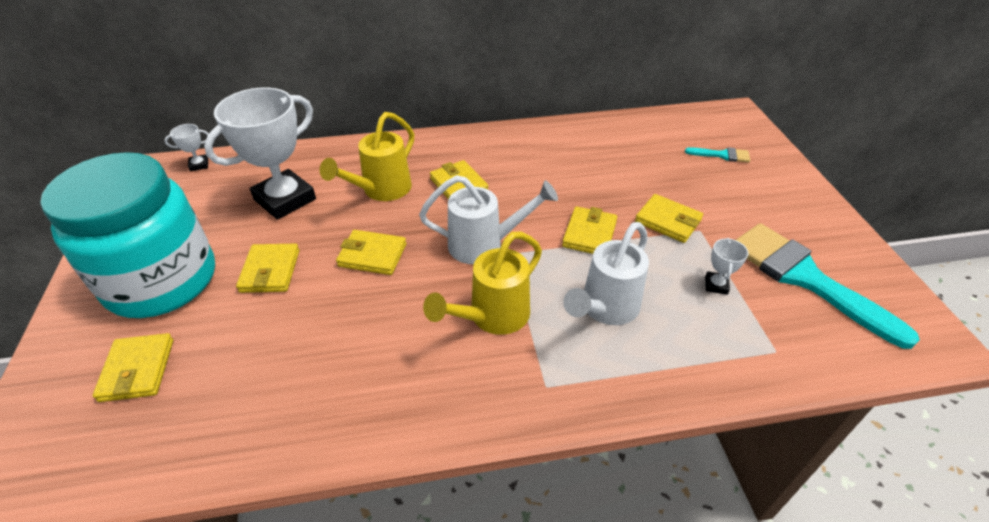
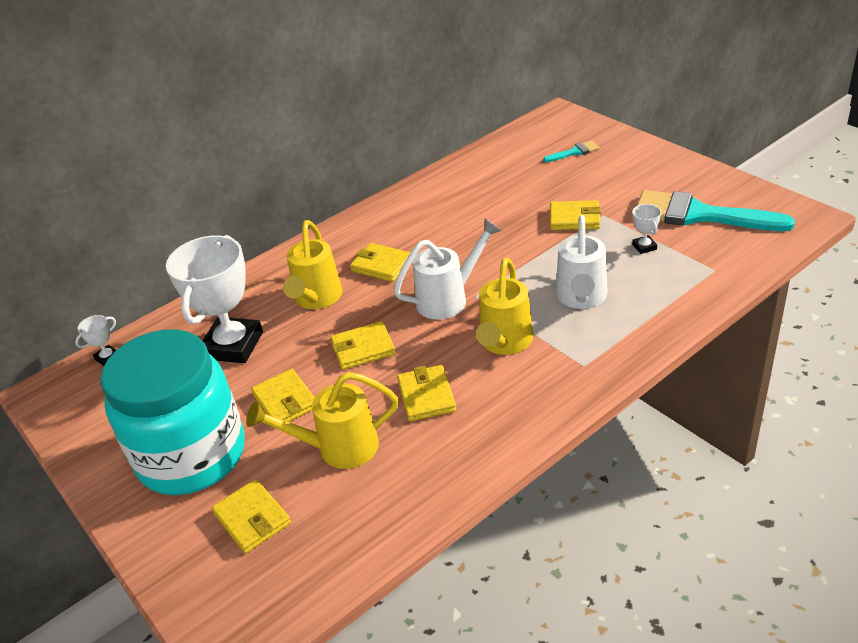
camera: 25 degrees left, 5 degrees down
(262, 342) = (338, 448): none -> yellow watering can
(589, 234) = (524, 254): yellow wallet -> yellow wallet (426, 396)

